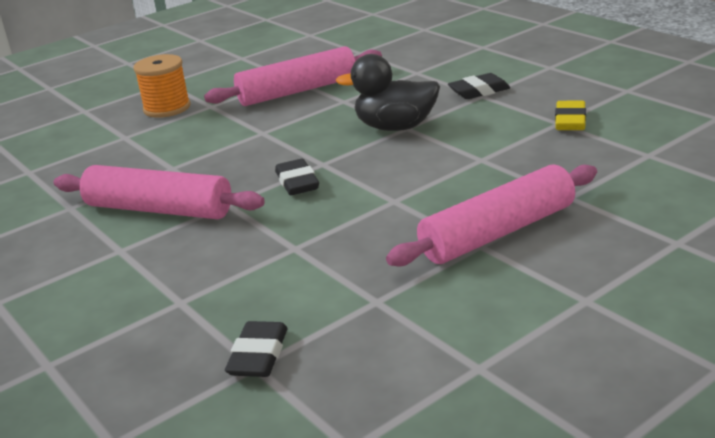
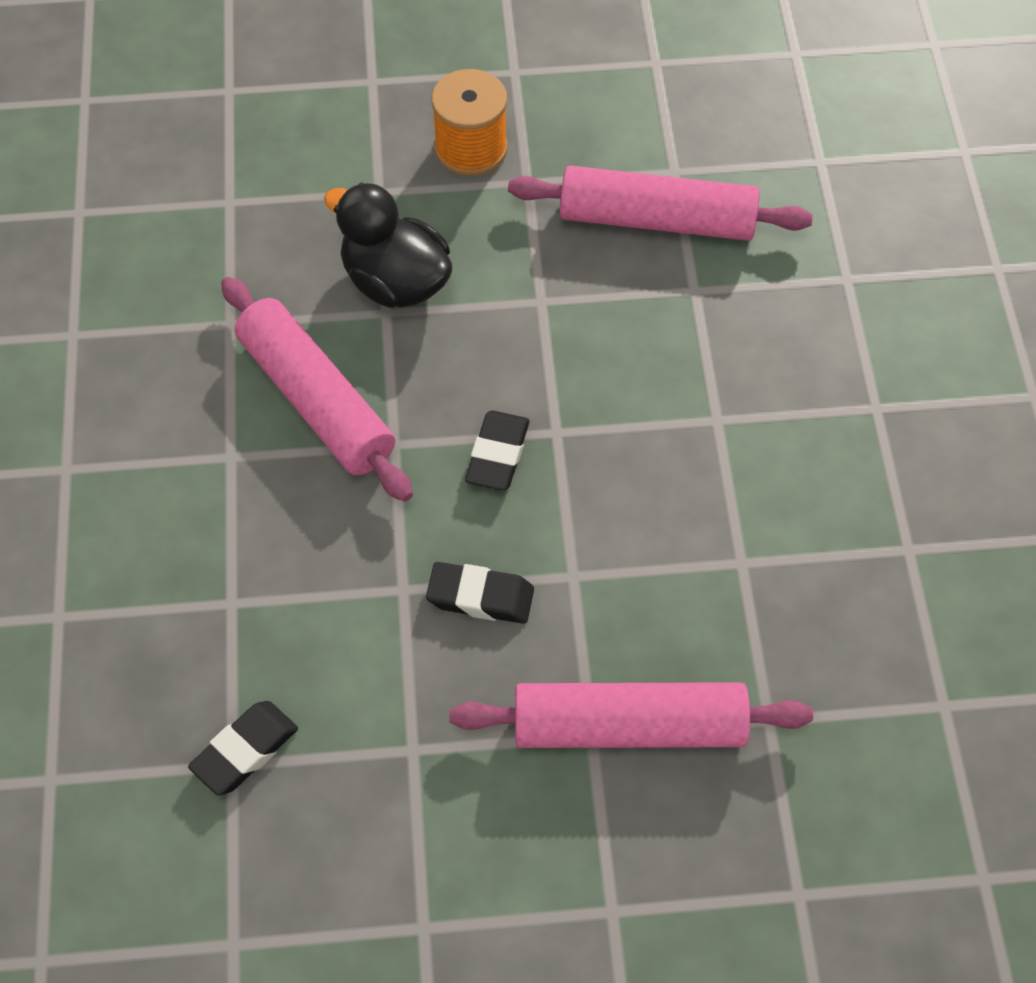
camera: 30 degrees right, 30 degrees up
(395, 127) = (703, 409): black duck -> black duck (395, 282)
(479, 91) = (881, 394): black eraser -> black eraser (480, 597)
(570, 121) = (926, 557): yellow eraser -> none

